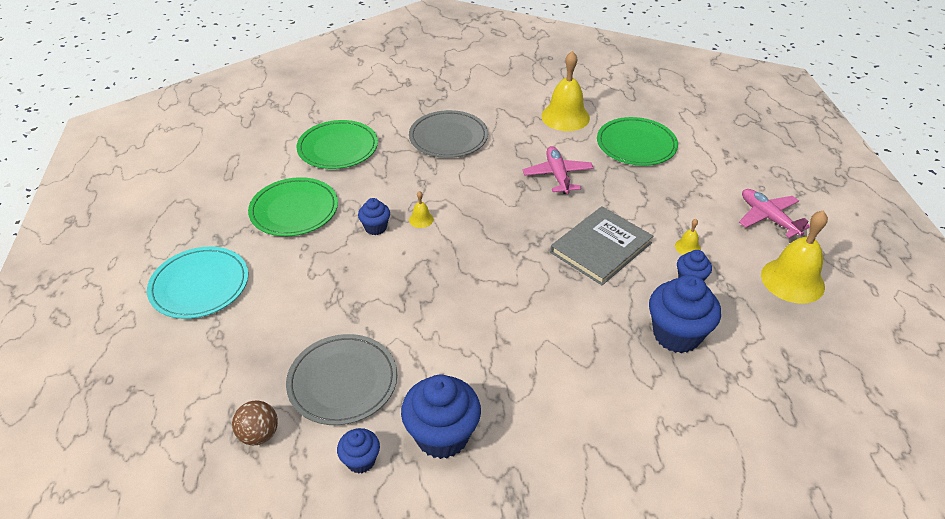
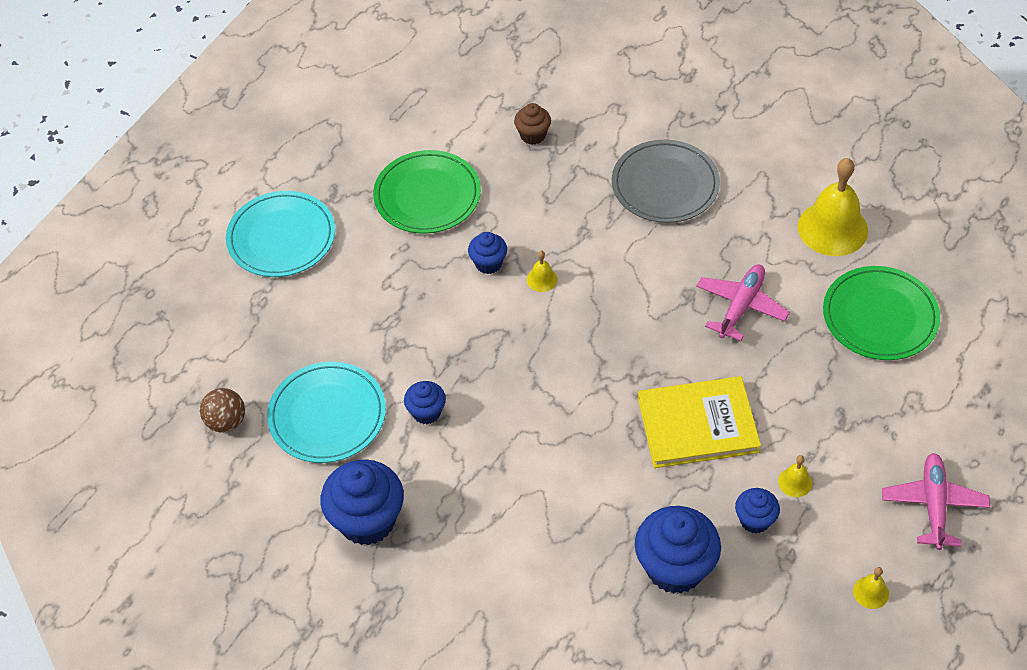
camera: 40 degrees right, 10 degrees up
(338, 148) = (533, 135): green plate -> brown cupcake
(342, 382) = (327, 415): grey plate -> turquoise plate
(361, 460) = (285, 498): blue cupcake -> blue cupcake (426, 412)
(601, 247) = (697, 424): grey book -> yellow book
(792, 280) = (871, 592): yellow bell -> yellow bell, size x0.44

